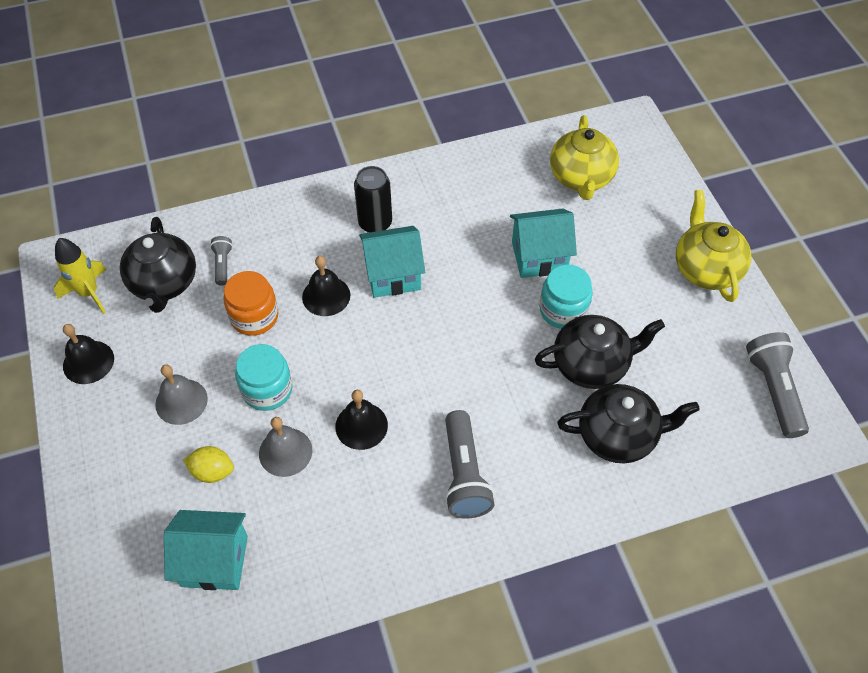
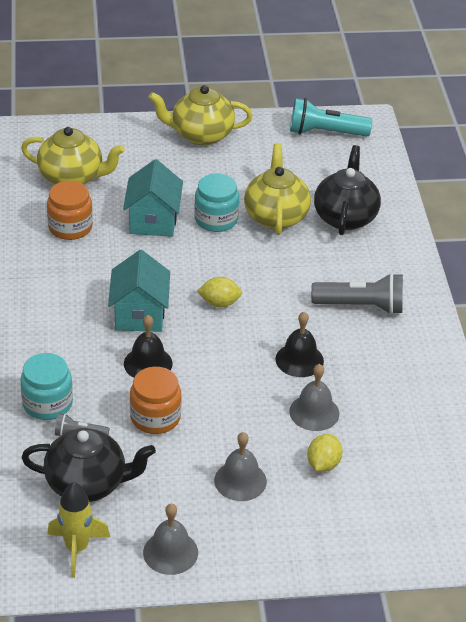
camera: 80 degrees left, 15 degrees down
(88, 362) = (170, 552): black bell -> grey bell
(215, 561) = (412, 470): turquoise house -> none
(267, 389) = (244, 417): turquoise jar -> turquoise jar (47, 403)
(375, 223) = (70, 317): black can -> none
(429, 338) = (219, 303): none -> yellow lemon
(504, 194) = (70, 227): none -> orange jar
(591, 365) = (276, 216): black teapot -> yellow teapot
(773, 390) = (325, 133): grey flashlight -> turquoise flashlight

